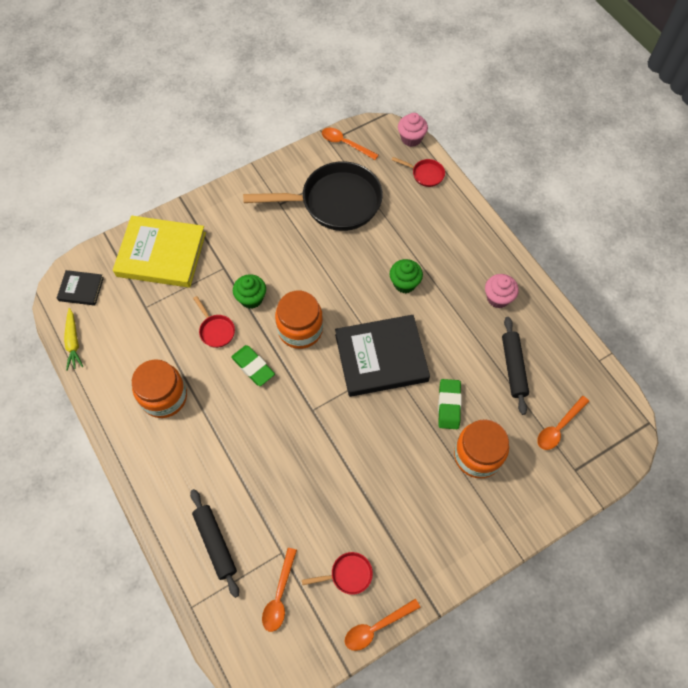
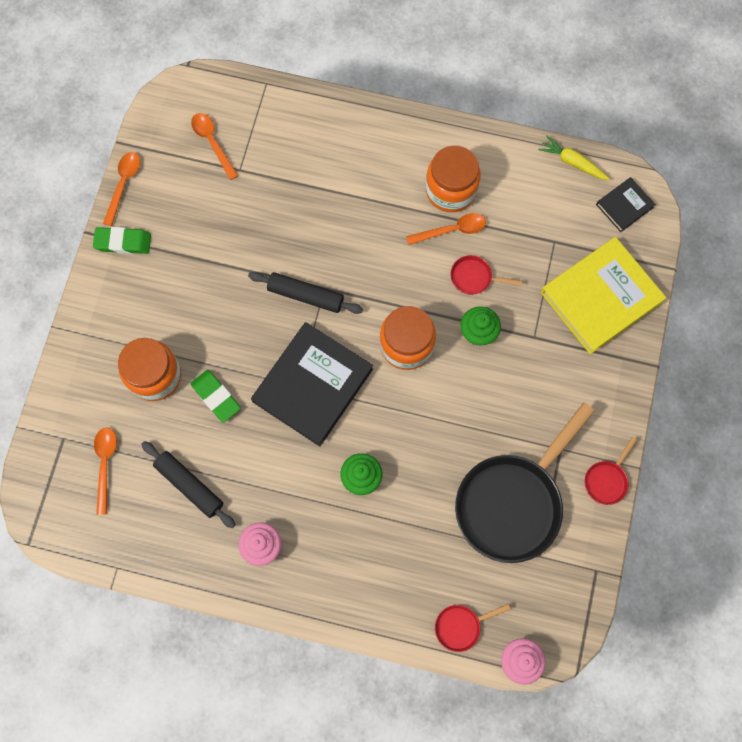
camera: 135 degrees right, 10 degrees up
(215, 543) = (294, 133): black rolling pin -> black rolling pin (306, 296)
(253, 367) = (409, 277): green eraser -> green eraser (123, 242)
(345, 144) = (576, 584): orange spoon -> orange spoon (451, 230)
(348, 574) = (176, 198): red pan -> red pan (607, 480)

